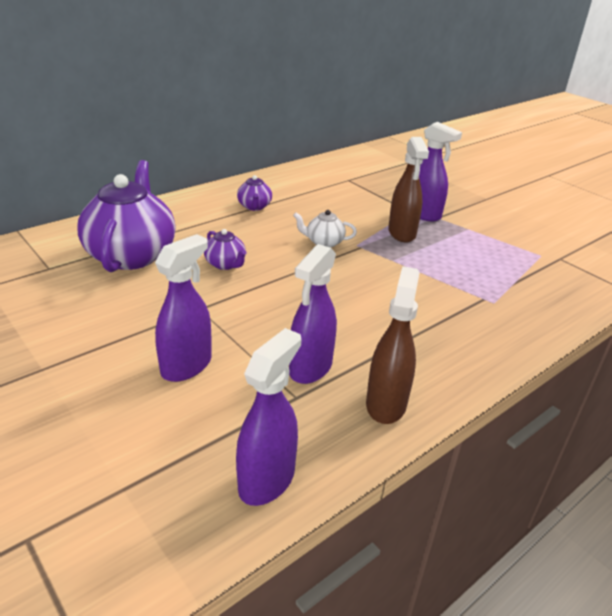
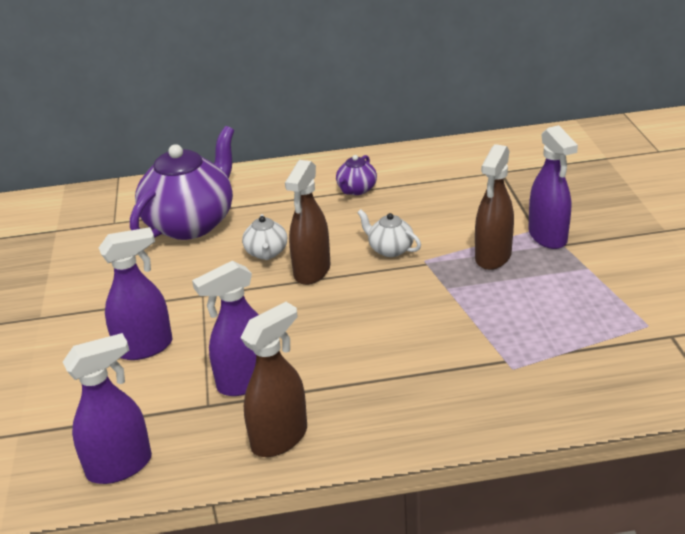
camera: 35 degrees right, 0 degrees up
(225, 264) = (266, 253): purple teapot -> white teapot
(279, 270) = (312, 271): none -> brown spray bottle

